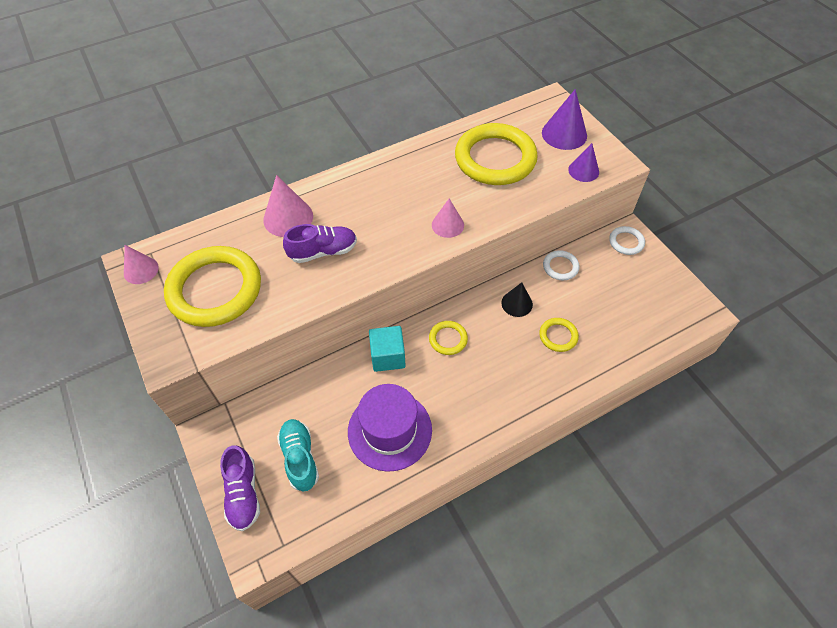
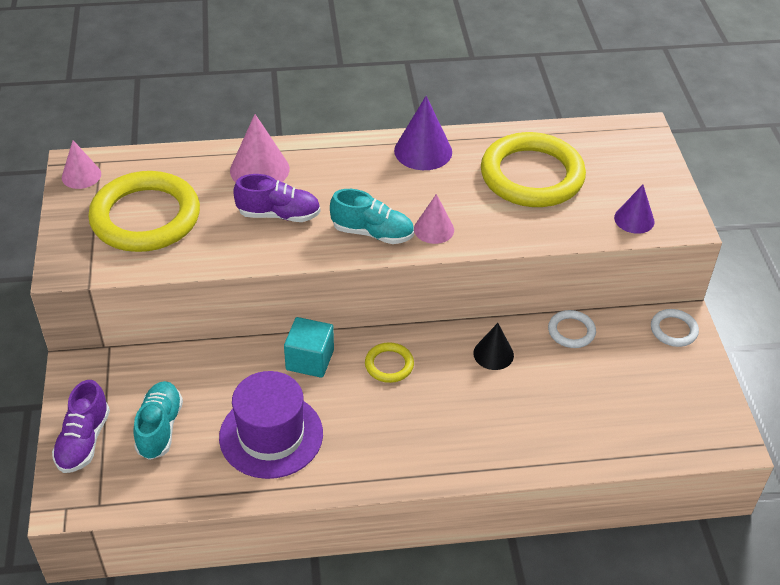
camera: 20 degrees right, 10 degrees down
(404, 243) = (372, 233): none -> turquoise shoe
(558, 336) = (524, 405): yellow ring -> none
(564, 134) = (634, 172): purple cone -> purple cone (423, 151)

